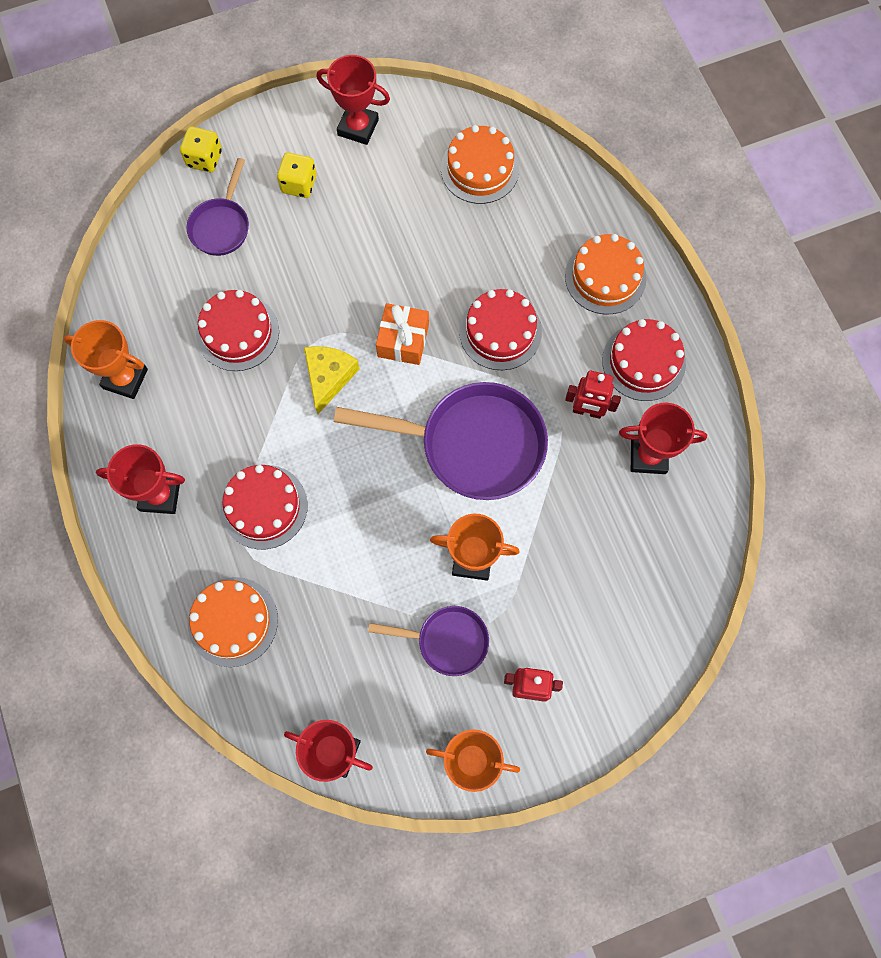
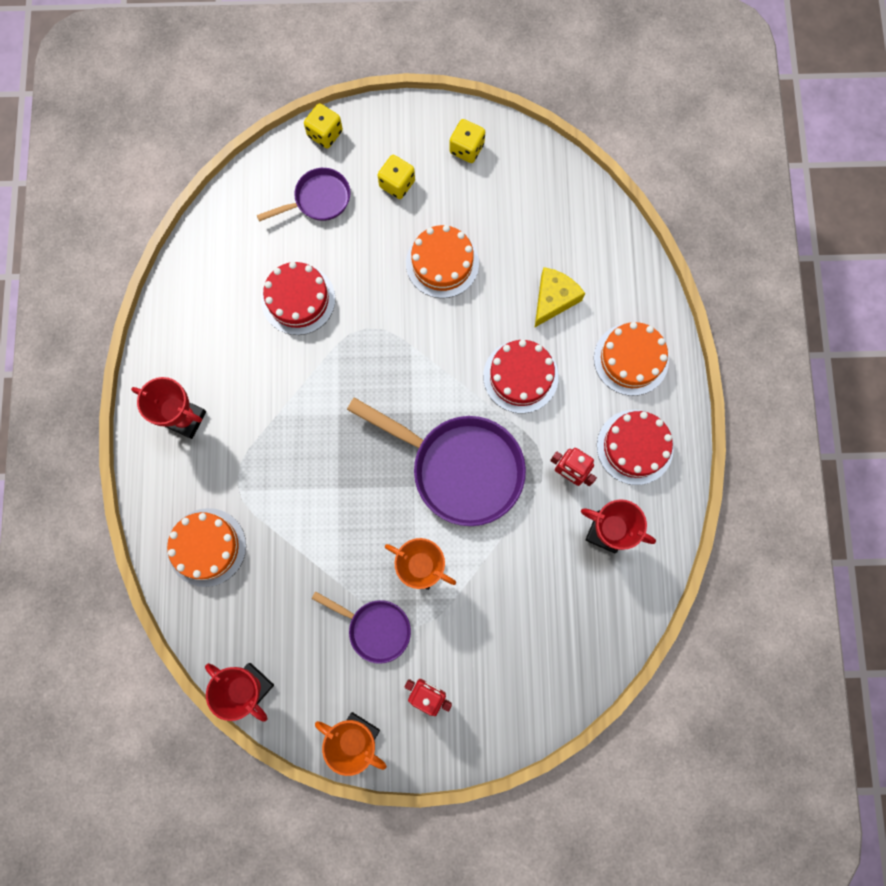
camera: 20 degrees right, 5 degrees up
(125, 379) = (192, 308): orange trophy -> none
(222, 226) = (318, 199): purple pan -> purple pan turned 150 degrees counterclockwise
(264, 506) = (266, 459): red cake -> none
(328, 377) = (360, 366): yellow cheese -> yellow cheese (553, 299)
(358, 127) = (466, 149): red trophy -> yellow dice
(403, 340) = (435, 355): orange gift -> none
(480, 169) = (558, 222): orange cake -> orange cake (442, 263)

